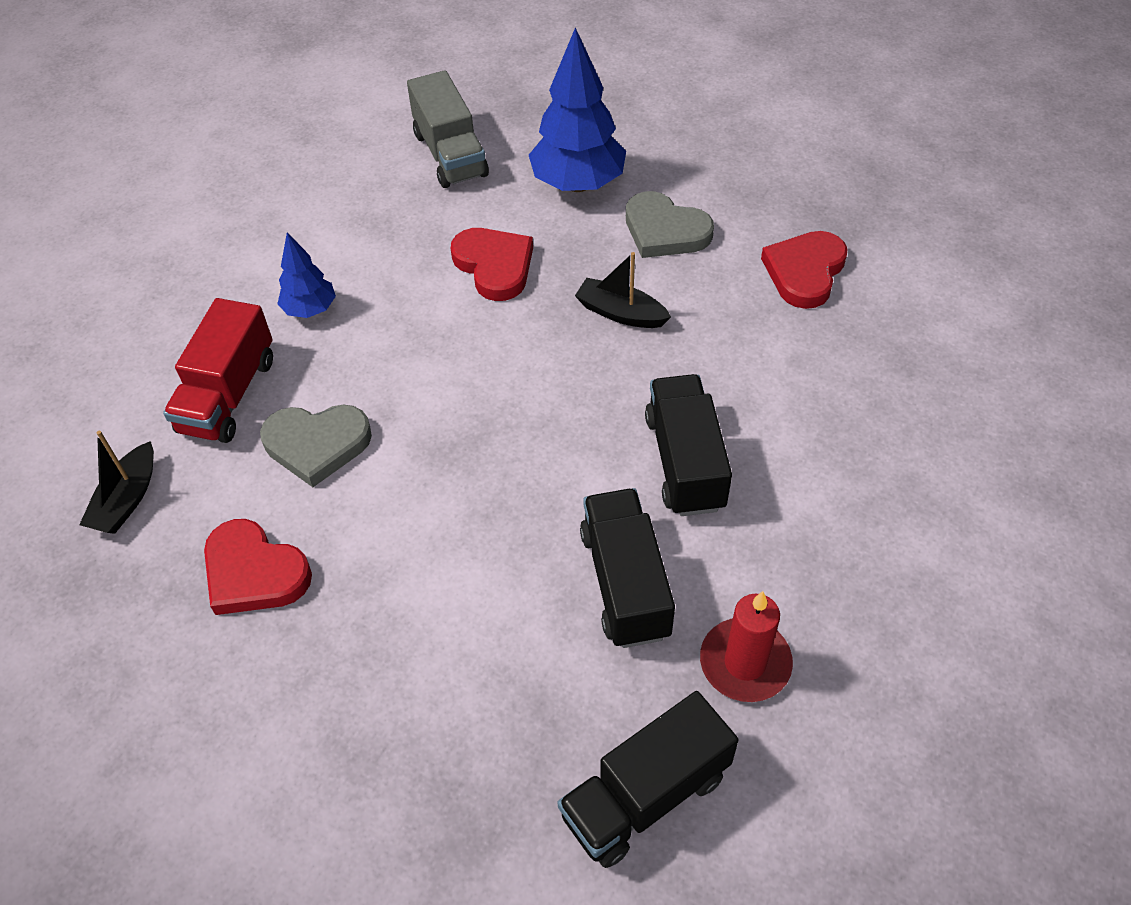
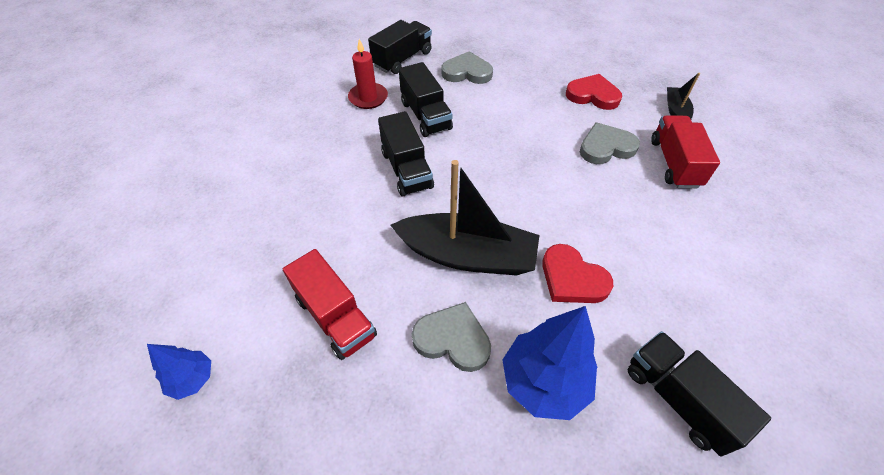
camera: 165 degrees right, 0 degrees up
(310, 309) = (673, 222): blue tree -> blue tree (193, 379)
(450, 154) = (678, 399): grey truck -> black truck
(495, 706) = (467, 72): none -> grey heart
(620, 313) = (467, 255): black boat -> black boat, size x2.06
(804, 272) = (335, 316): red heart -> red truck

